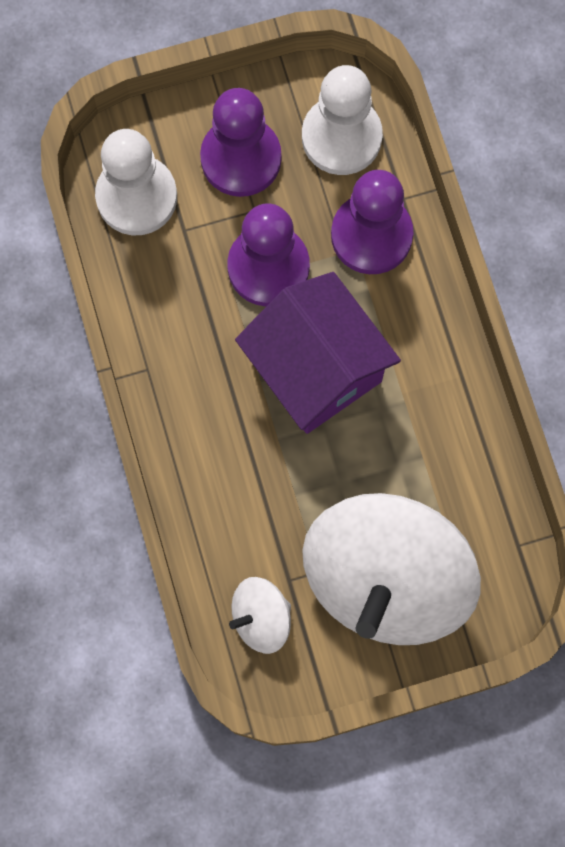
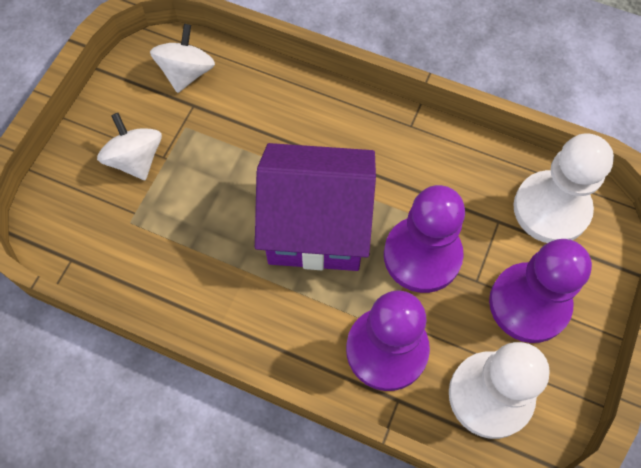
camera: 130 degrees right, 10 degrees down
(386, 579) = (136, 159): white spinning top -> white spinning top, size x0.44

